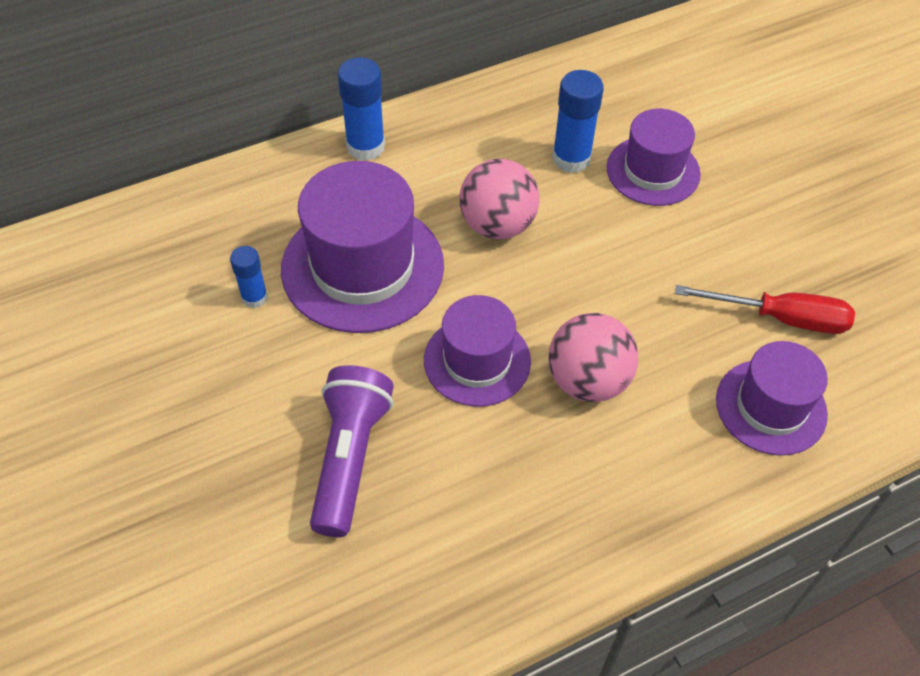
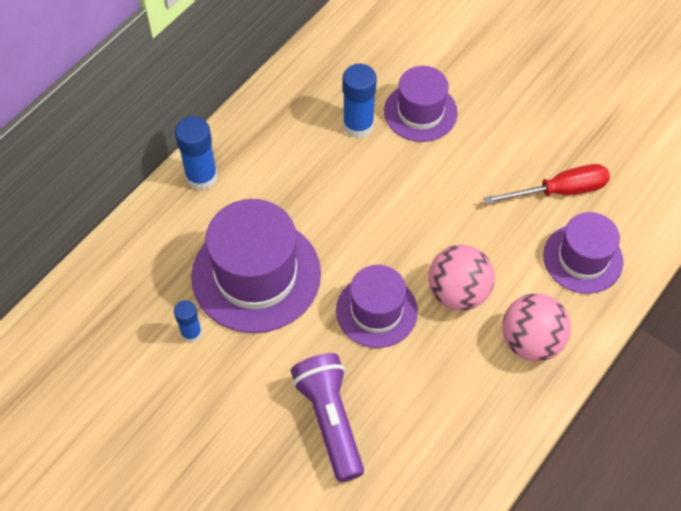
camera: 25 degrees left, 5 degrees up
(497, 225) = (334, 201): pink ball -> pink ball (531, 341)

